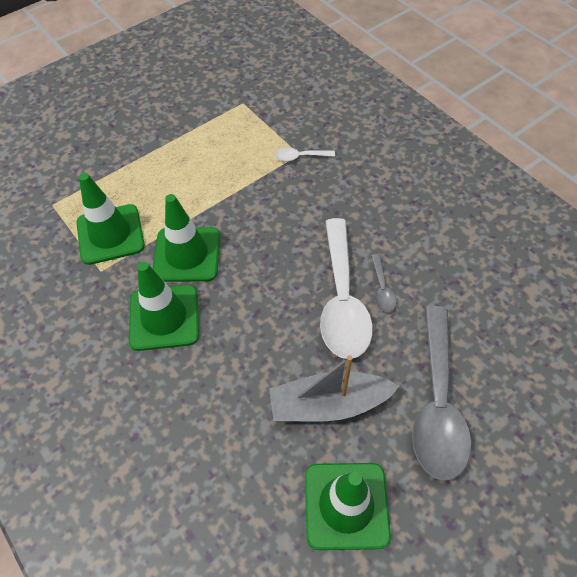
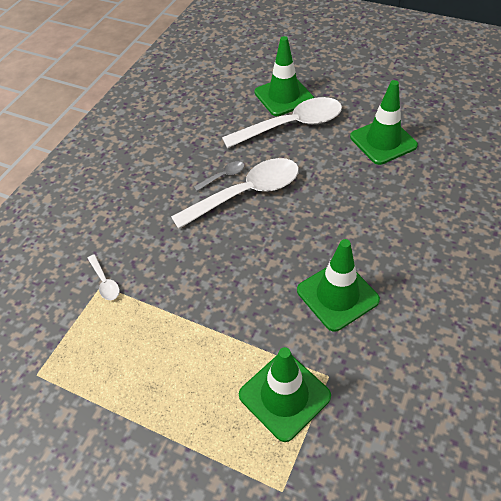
camera: 115 degrees left, 5 degrees down
(187, 254) = (267, 314): green traffic cone -> green traffic cone (284, 96)
(329, 404) = (330, 170): grey boat -> none
(437, 403) = (291, 126): grey spoon -> white spoon

